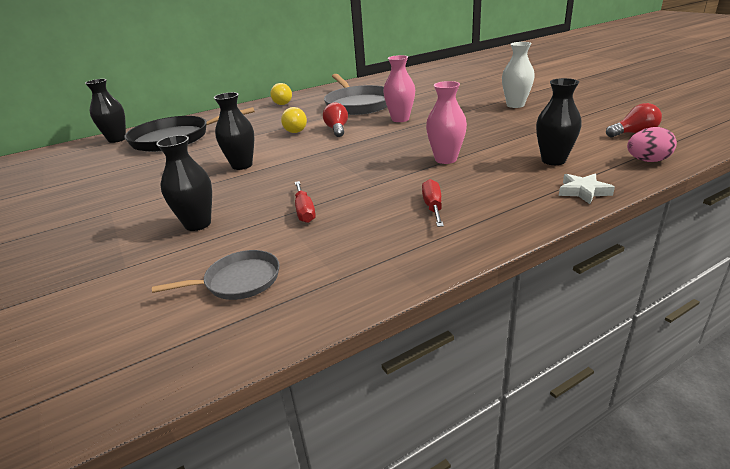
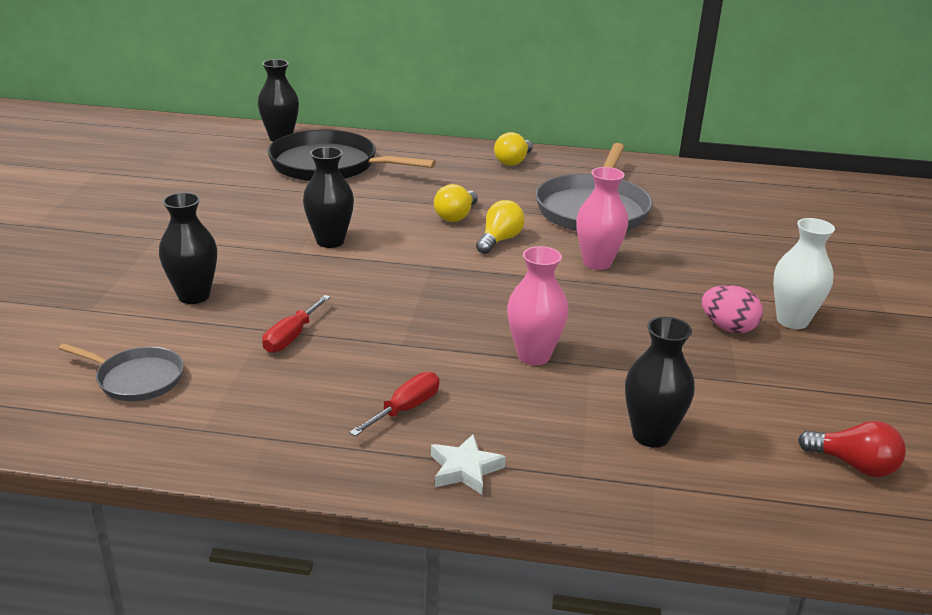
camera: 35 degrees right, 0 degrees up
(337, 129) = (499, 240): red light bulb -> yellow light bulb
(583, 191) = (592, 497): white star -> white star (465, 469)
(647, 161) = (770, 513): pink egg -> pink egg (728, 328)

